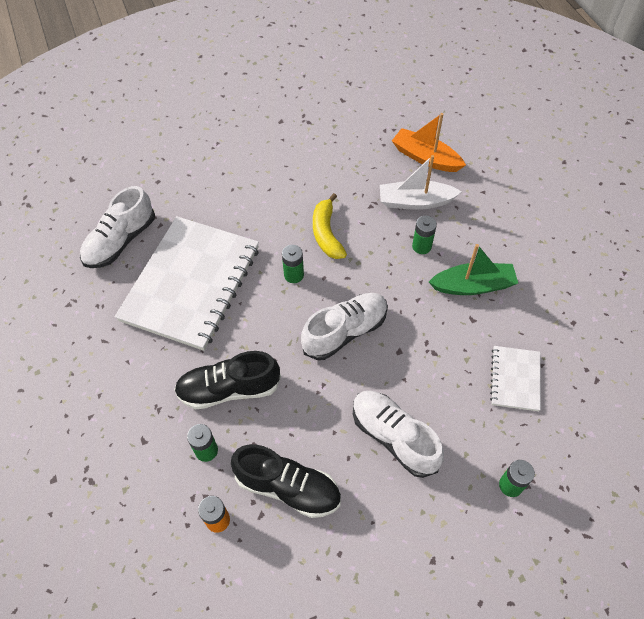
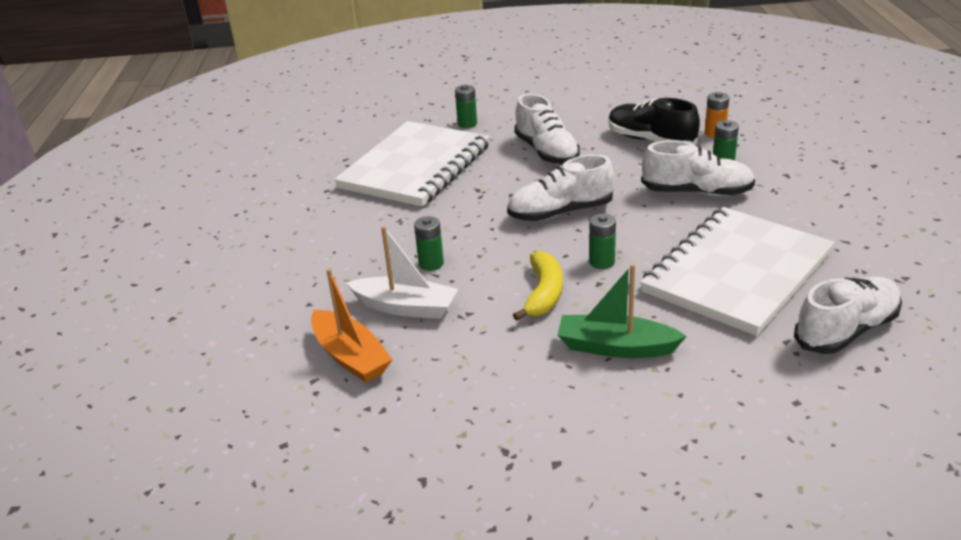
camera: 160 degrees left, 25 degrees down
(229, 389) = (697, 192): black shoe -> white shoe
(473, 285) = (400, 225): green boat -> green boat (615, 347)
(515, 379) = (415, 167): white notebook -> white notebook, size x2.21

